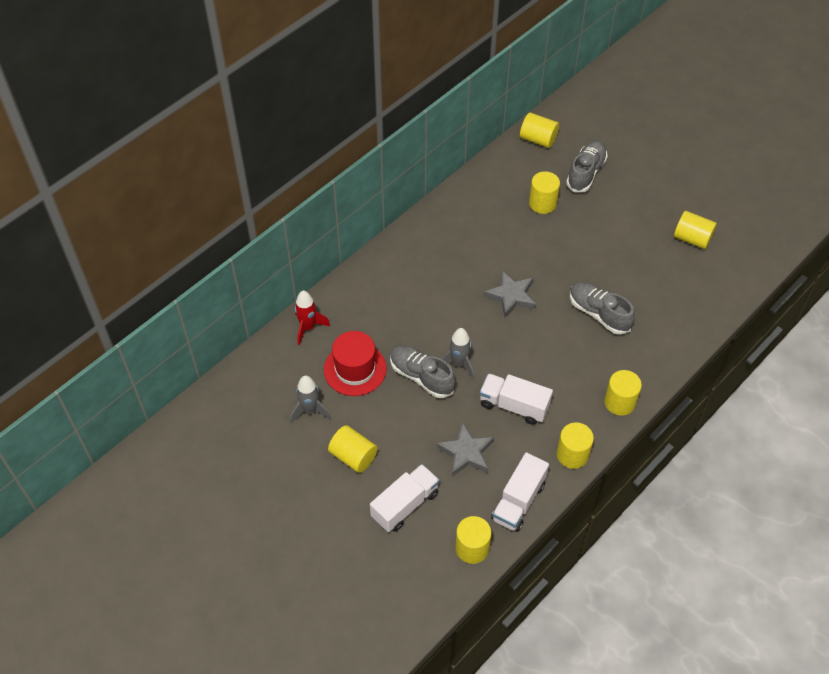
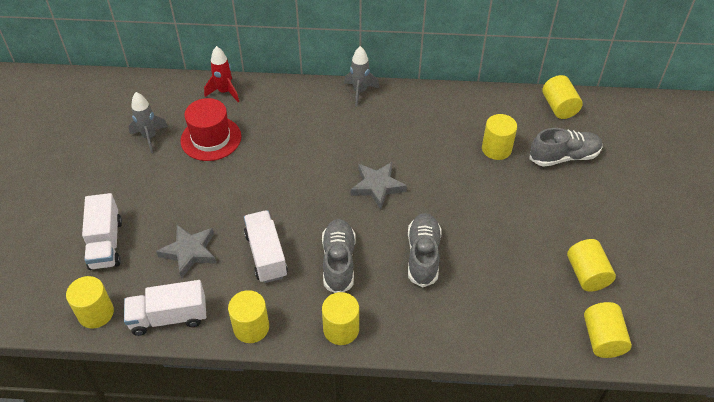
camera: 50 degrees right, 5 degrees down
(353, 456) = (128, 186): yellow cylinder -> yellow cylinder (602, 339)
(405, 505) = (106, 243): white truck -> white truck turned 75 degrees clockwise
(421, 376) = (240, 180): grey shoe -> grey shoe (338, 262)
(459, 364) = (274, 195): grey rocket -> grey rocket (360, 92)

